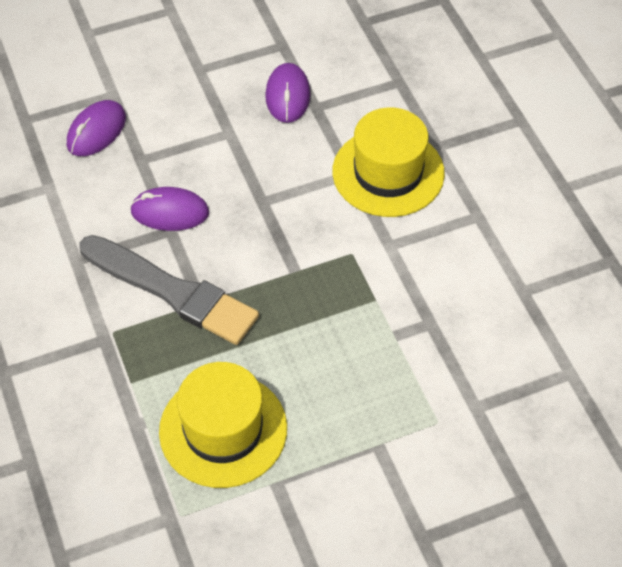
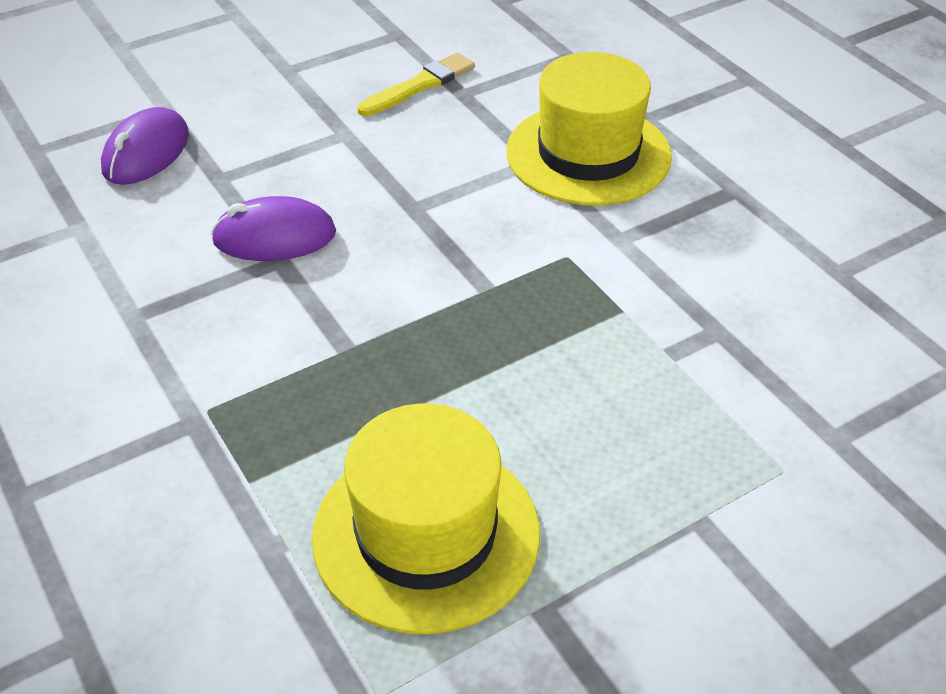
camera: 10 degrees left, 10 degrees down
(172, 291) = (297, 340): grey brush -> none
(288, 96) = (419, 85): purple mouse -> yellow brush

